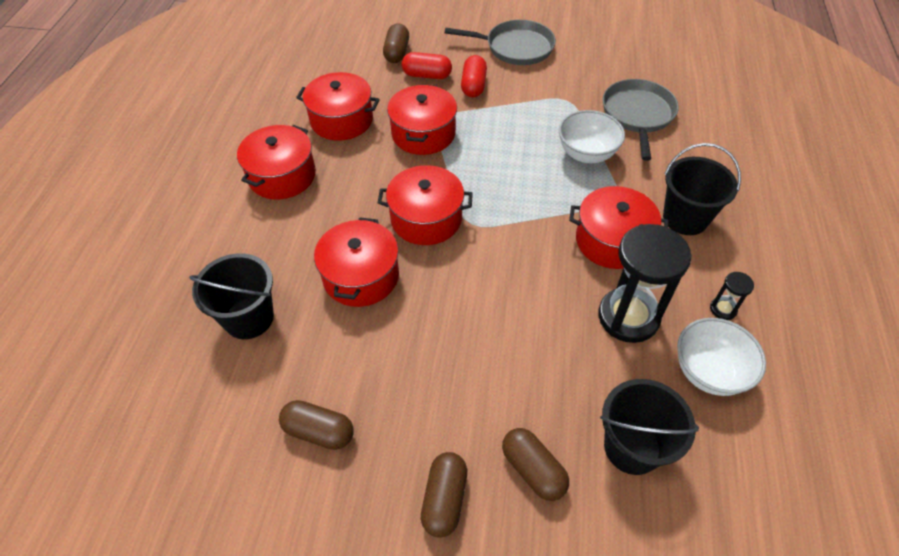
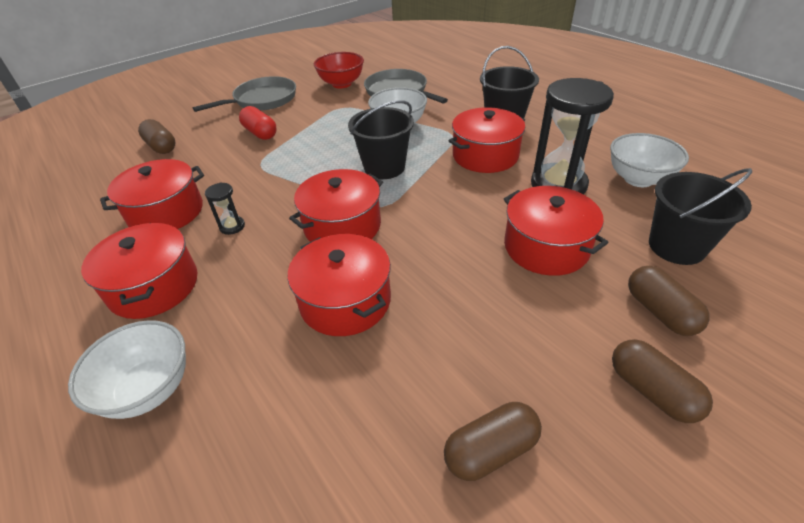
camera: 45 degrees left, 10 degrees down
(220, 242) = (149, 389): none -> white bowl
(249, 318) = (279, 425): black bucket -> black bucket (384, 167)
(423, 133) = (260, 179): red pot -> red pot (546, 247)
(427, 75) = (210, 146): red capsule -> none
(533, 469) = (659, 311): brown capsule -> brown capsule turned 60 degrees clockwise
(601, 70) = (341, 84): none -> red bowl
(723, 309) = (592, 147): black hourglass -> black hourglass (232, 226)

